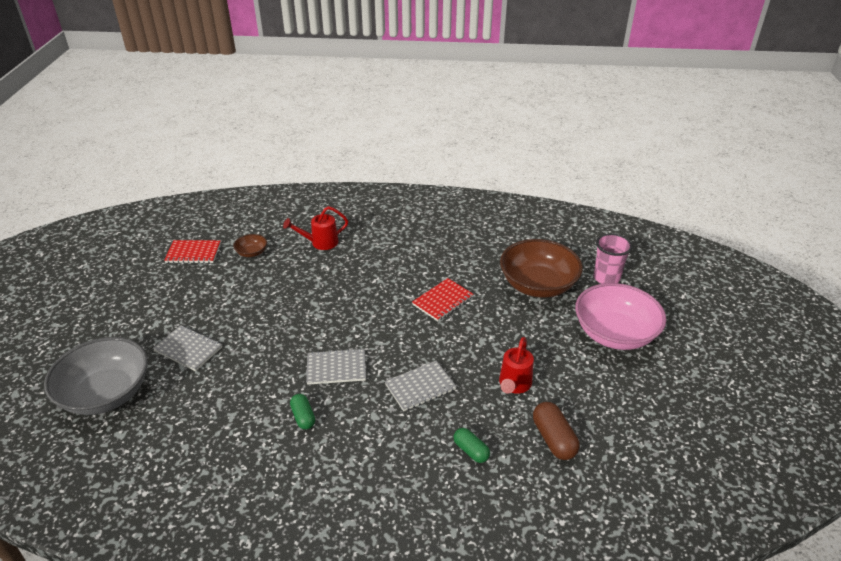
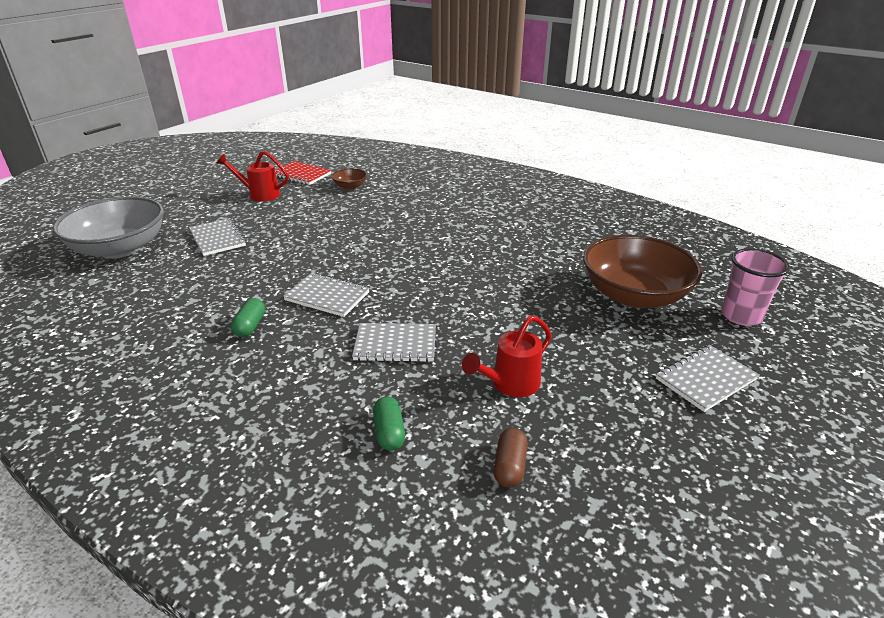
camera: 30 degrees right, 5 degrees down
(320, 243) = (420, 195): red watering can -> red watering can (260, 194)
(442, 301) = (500, 275): red notebook -> none
(553, 439) = (509, 466): brown capsule -> brown capsule, size x0.66
(614, 333) = (705, 379): pink bowl -> grey notebook

